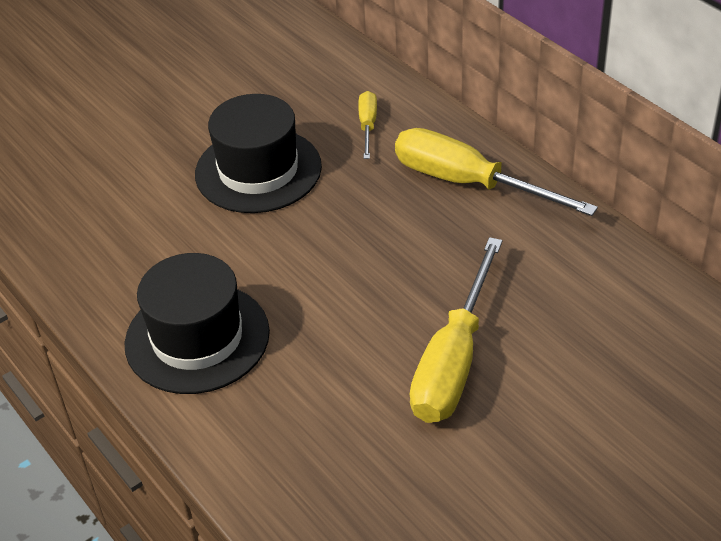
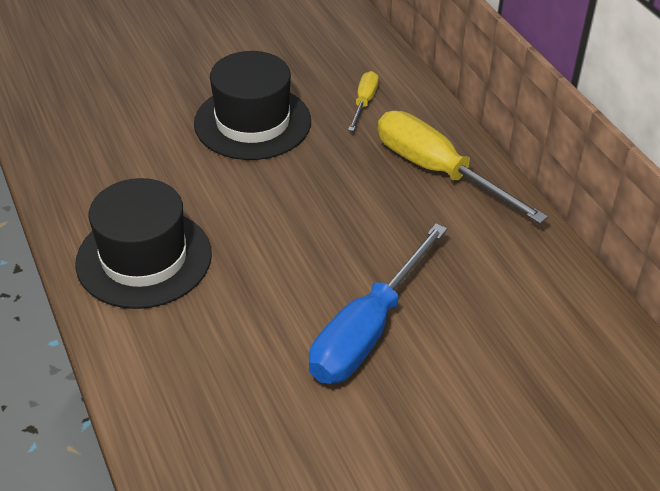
camera: 10 degrees right, 0 degrees up
(453, 360) = (367, 330): yellow screwdriver -> blue screwdriver

